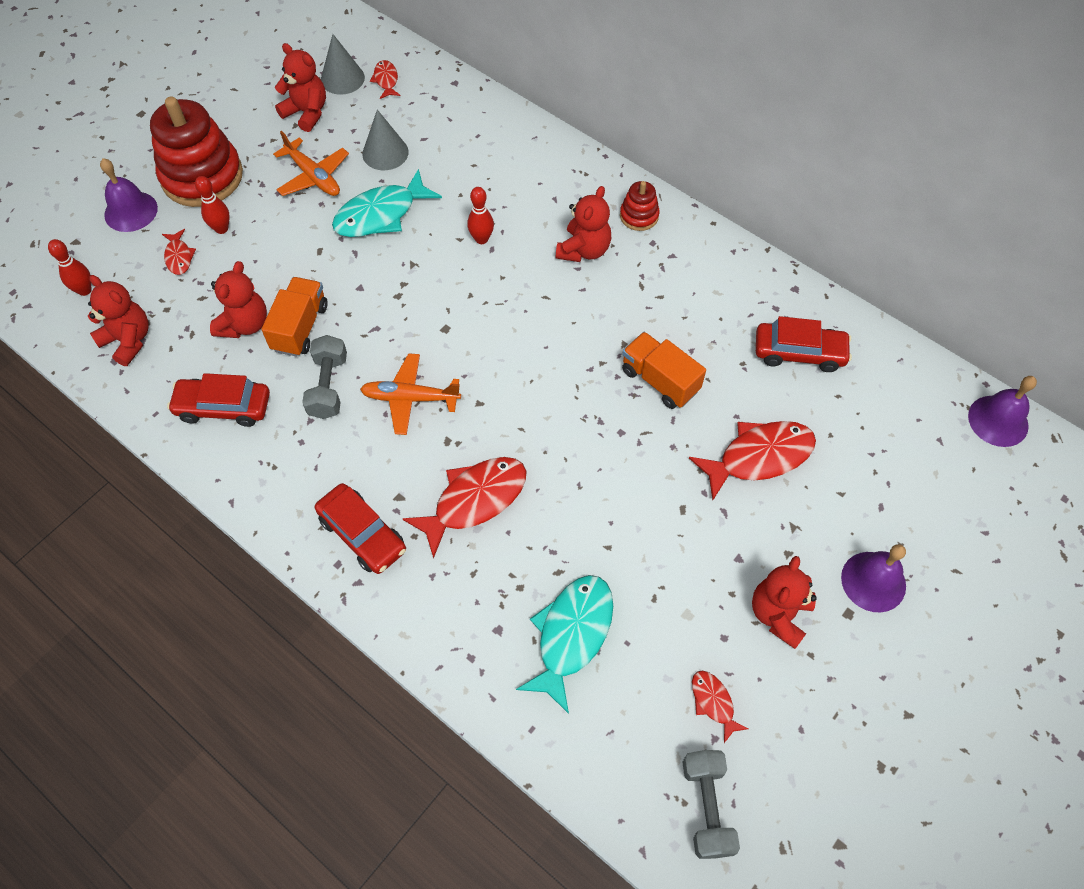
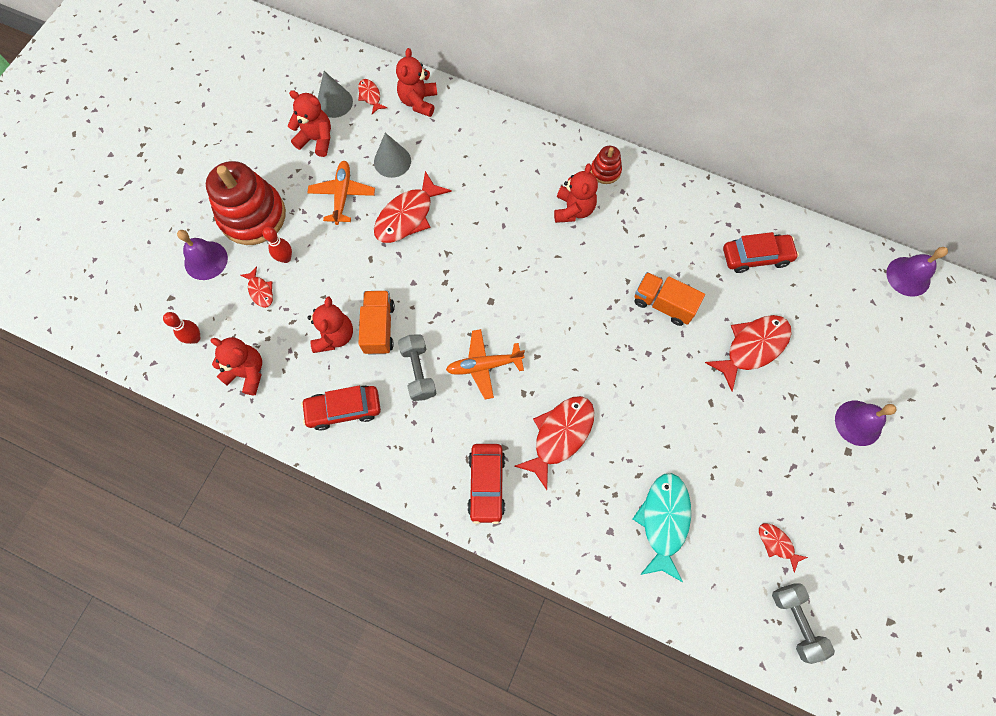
camera: 15 degrees left, 10 degrees up
(313, 176) = (342, 195): orange plane -> orange plane turned 120 degrees counterclockwise
(362, 534) = (486, 484): red car -> red car turned 60 degrees clockwise
(381, 214) = (408, 216): turquoise fish -> red fish
(481, 239) = (493, 219): red bowling pin -> none
(779, 614) = (801, 465): red teddy bear -> red teddy bear (418, 102)

